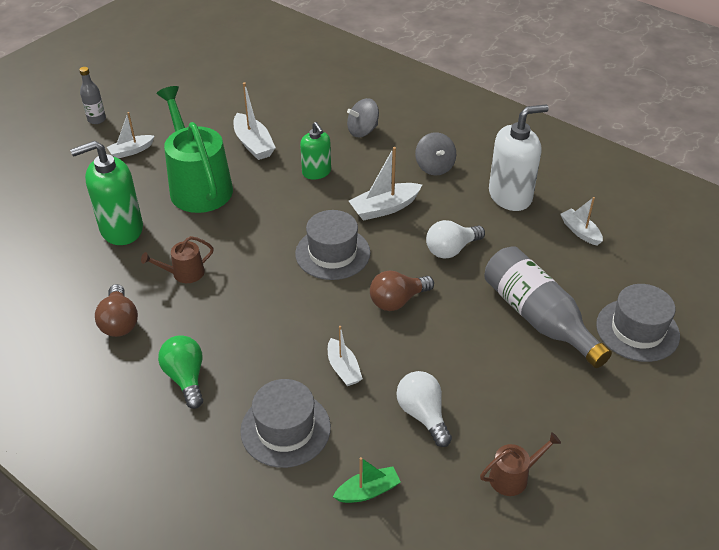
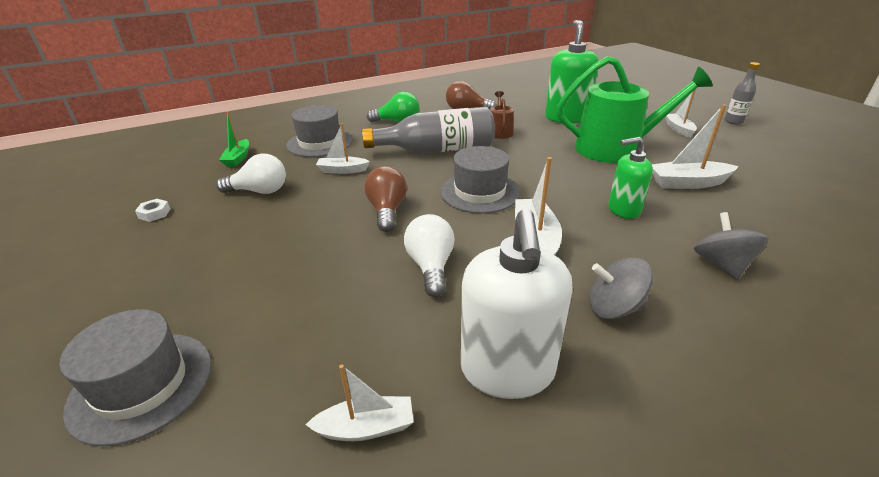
camera: 115 degrees right, 10 degrees down
(513, 477) = (154, 213): brown watering can -> white nut
(538, 317) = (268, 295): grey bottle -> grey bottle (436, 150)

